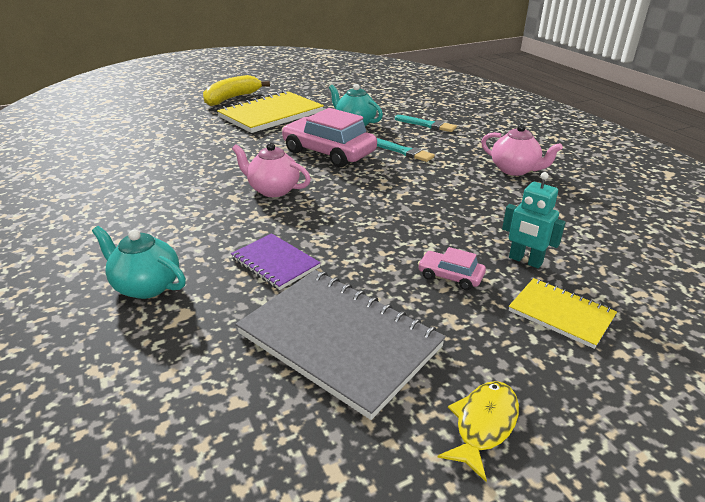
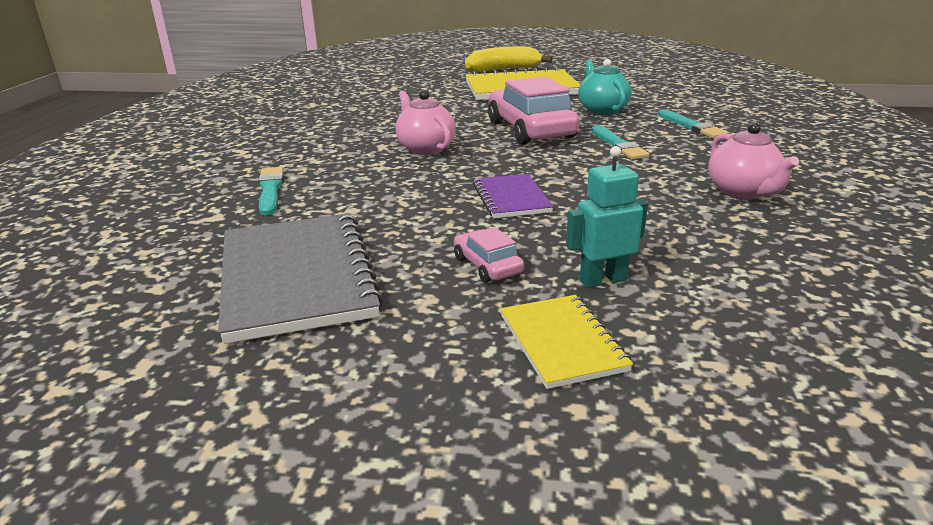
camera: 35 degrees right, 5 degrees down
(147, 286) = (219, 190): turquoise teapot -> none
(197, 269) = (270, 190): none -> turquoise brush
(275, 263) = (338, 203): purple notebook -> purple notebook (511, 198)
(483, 425) = (312, 396): yellow fish -> none
(525, 261) = (602, 280): turquoise robot -> turquoise robot turned 90 degrees clockwise

